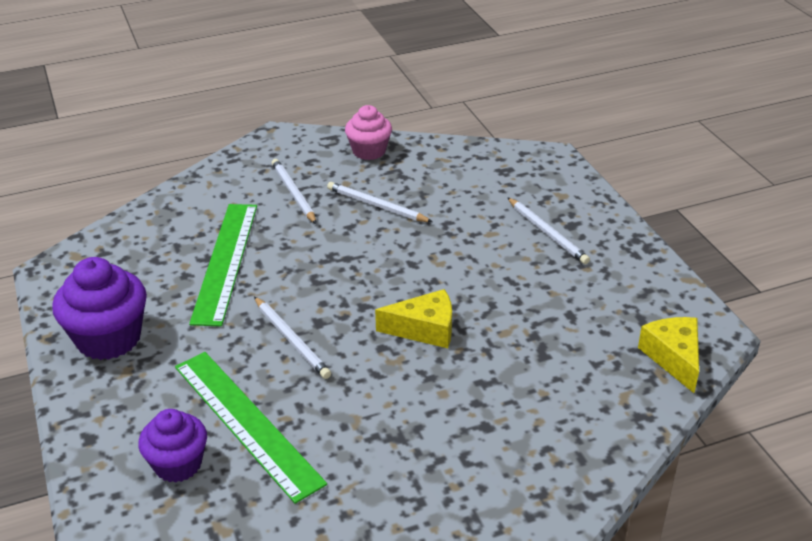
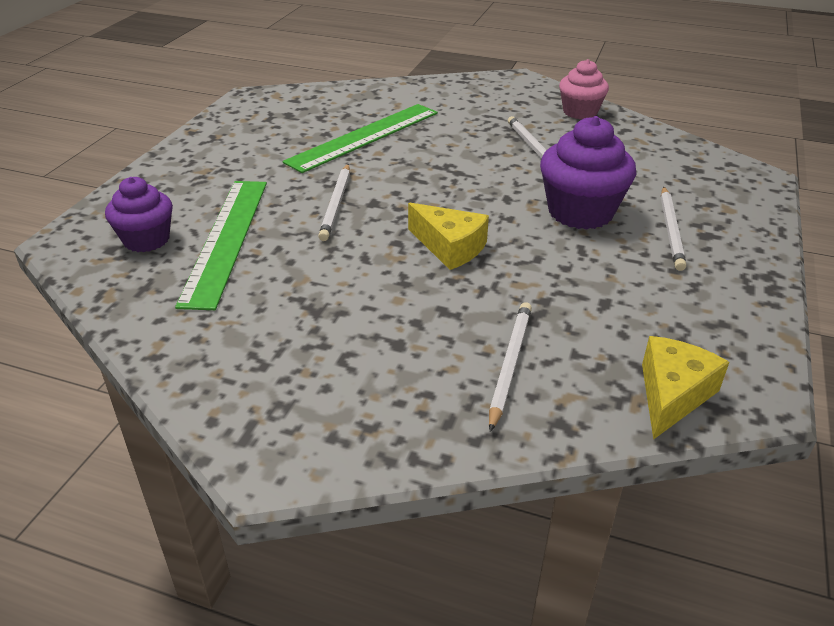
camera: 40 degrees right, 0 degrees up
(109, 338) = (223, 147): purple cupcake -> purple cupcake (580, 212)
(293, 193) = (477, 116): white pencil -> white pencil (509, 364)

